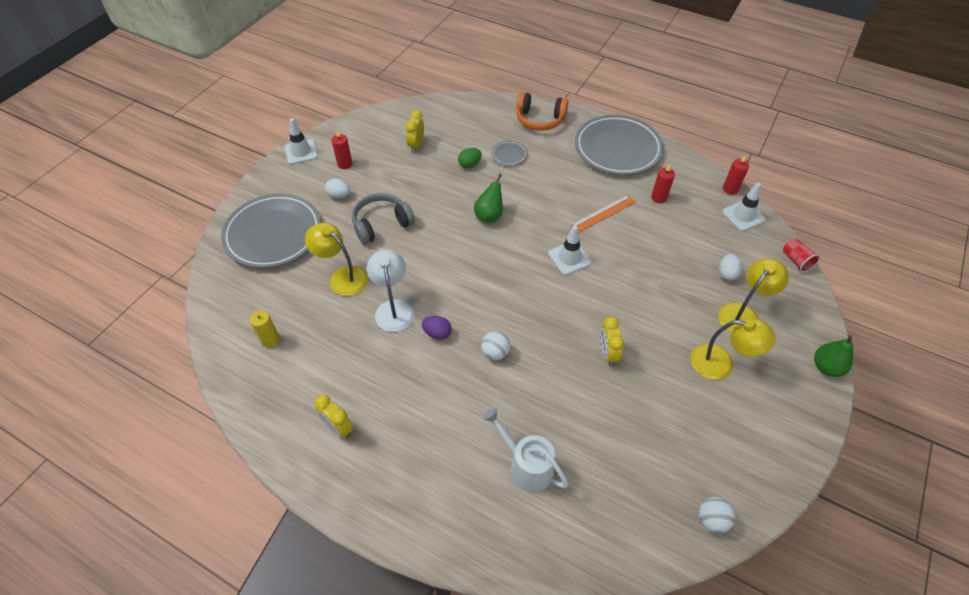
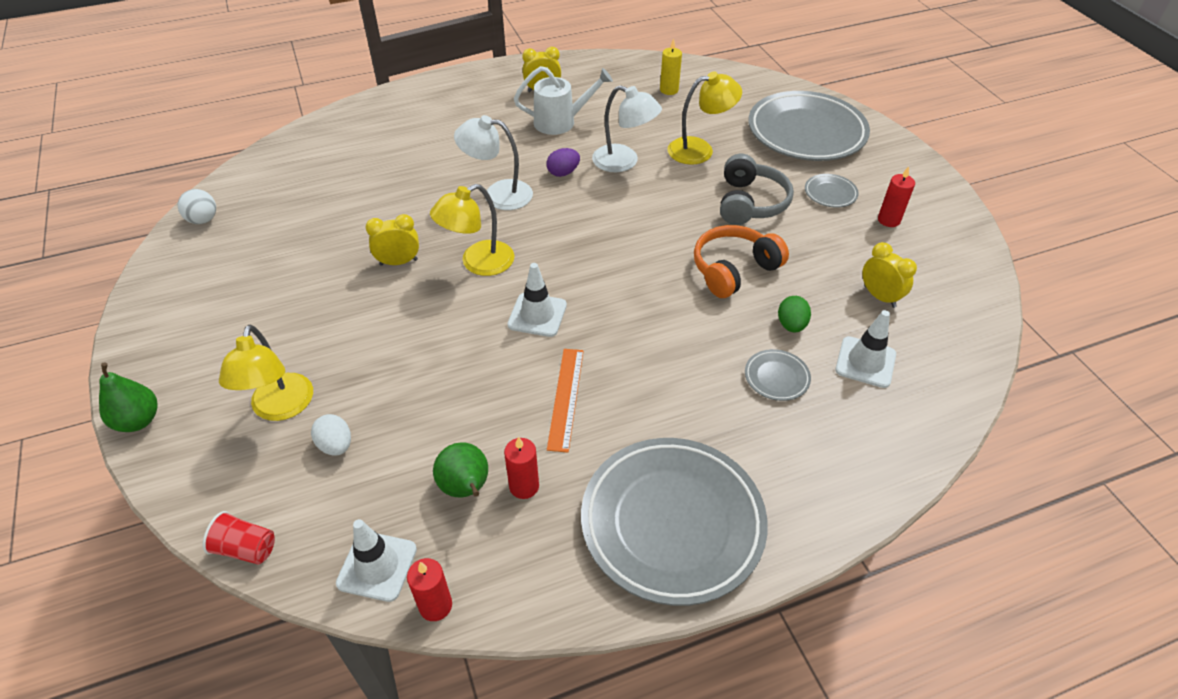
camera: 130 degrees right, 5 degrees down
(301, 152) = (943, 197): white traffic cone -> white traffic cone (865, 362)
(339, 195) = (830, 193): white egg -> grey plate
(489, 216) = (676, 289): green pear -> green pear (466, 488)
(495, 353) = (498, 194): white ball -> white lamp
(526, 465) = (385, 156): white watering can -> white watering can (561, 122)
(540, 120) = (835, 471): orange headphones -> orange headphones (733, 270)
(607, 353) = (398, 262): yellow clock -> yellow clock turned 45 degrees counterclockwise
(721, 364) = (272, 335): yellow lamp -> yellow lamp (478, 263)

